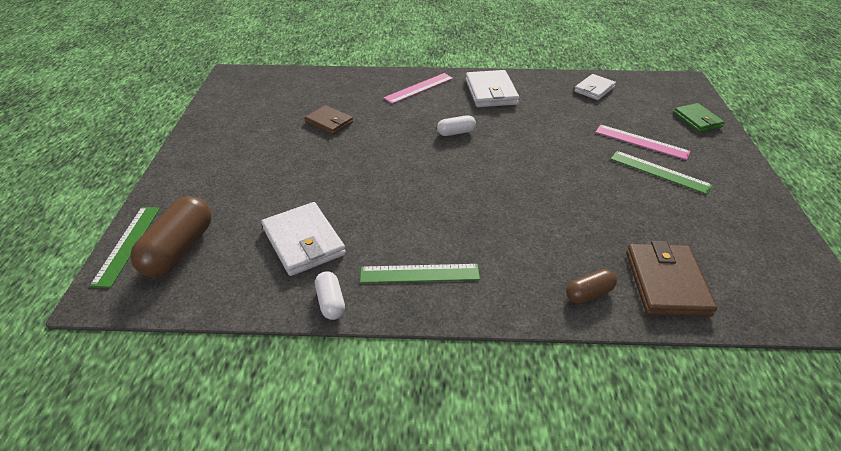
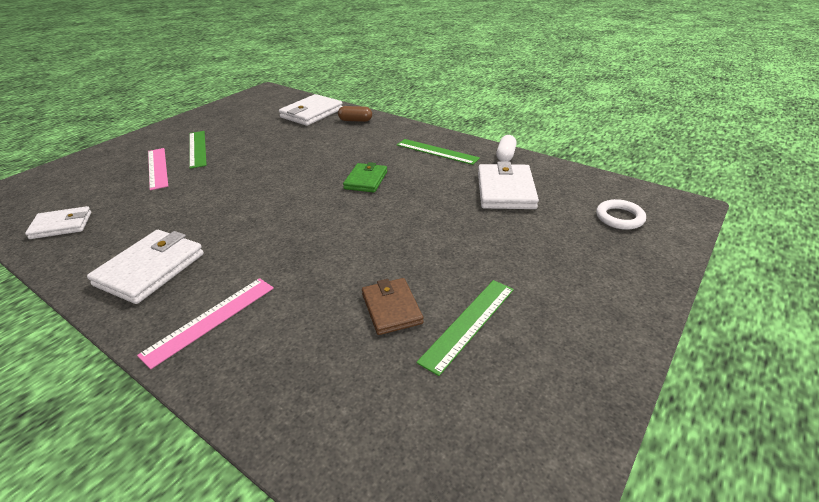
camera: 145 degrees left, 5 degrees down
(127, 244) = (675, 238): green ruler -> green ruler (468, 323)
(179, 250) = (619, 217): brown capsule -> white ring
(419, 88) = (210, 320): pink ruler -> pink ruler turned 45 degrees counterclockwise
(456, 132) = (273, 233): white capsule -> none
(666, 283) = (311, 113): brown wallet -> white wallet
(697, 120) = (81, 167): green wallet -> green wallet (366, 180)

